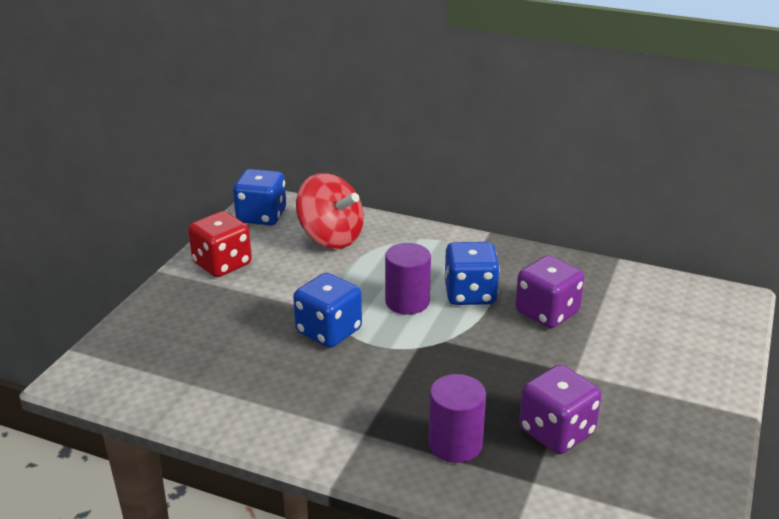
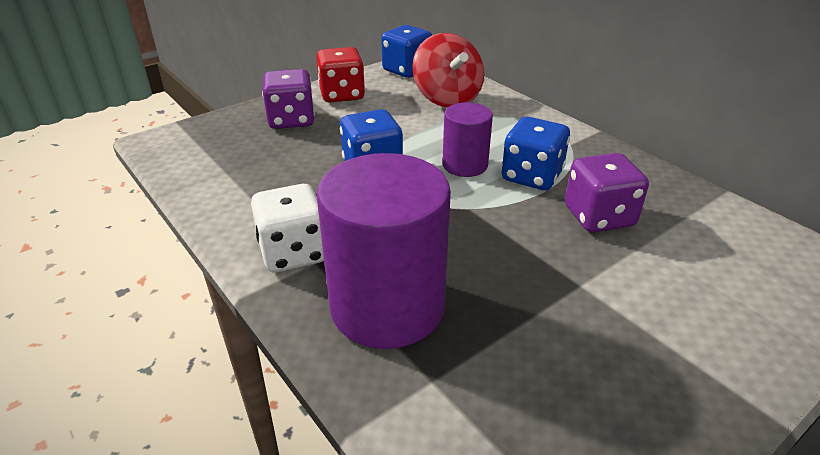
camera: 30 degrees right, 5 degrees up
(338, 432) = (293, 253): none -> white dice
(455, 444) = (387, 307): purple cylinder -> purple cylinder, size x1.85
(556, 432) = (505, 338): purple dice -> purple dice (291, 120)

